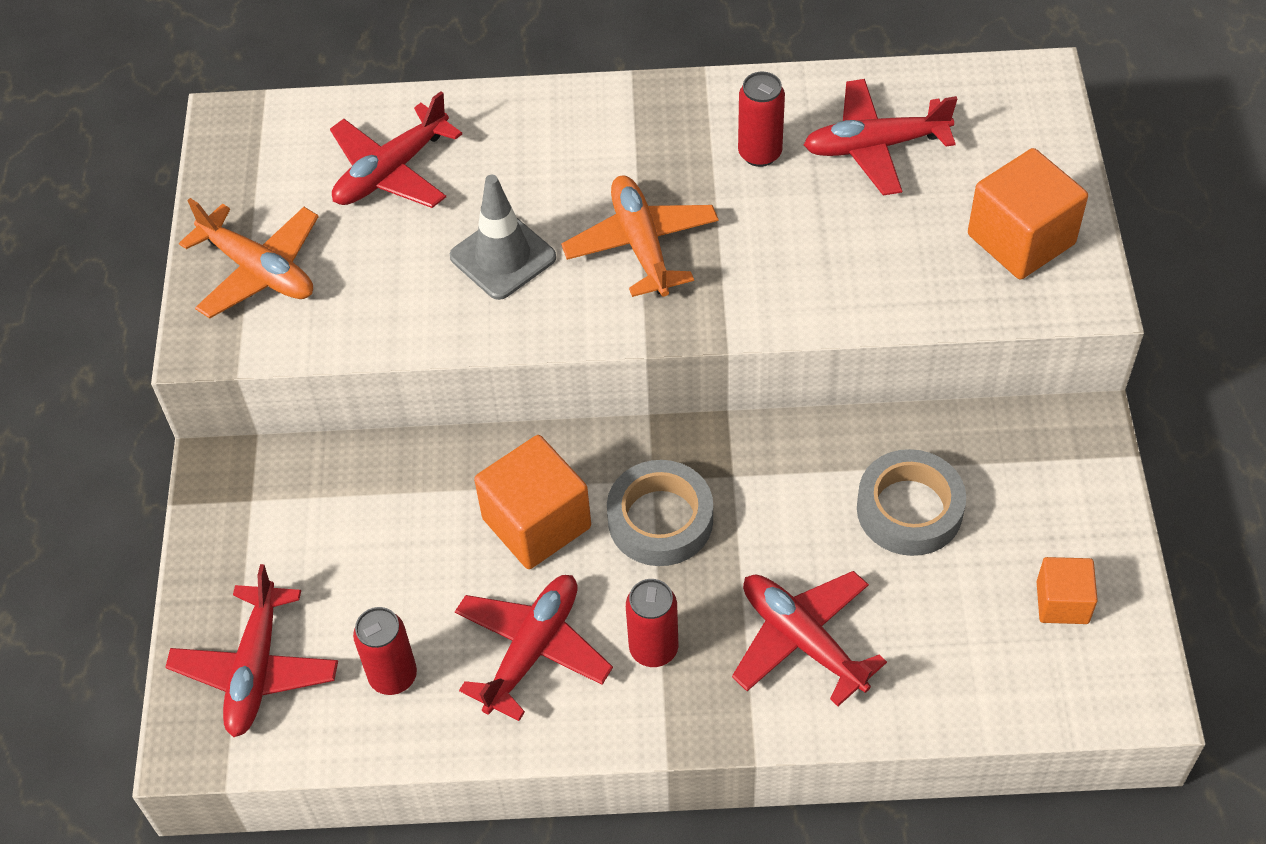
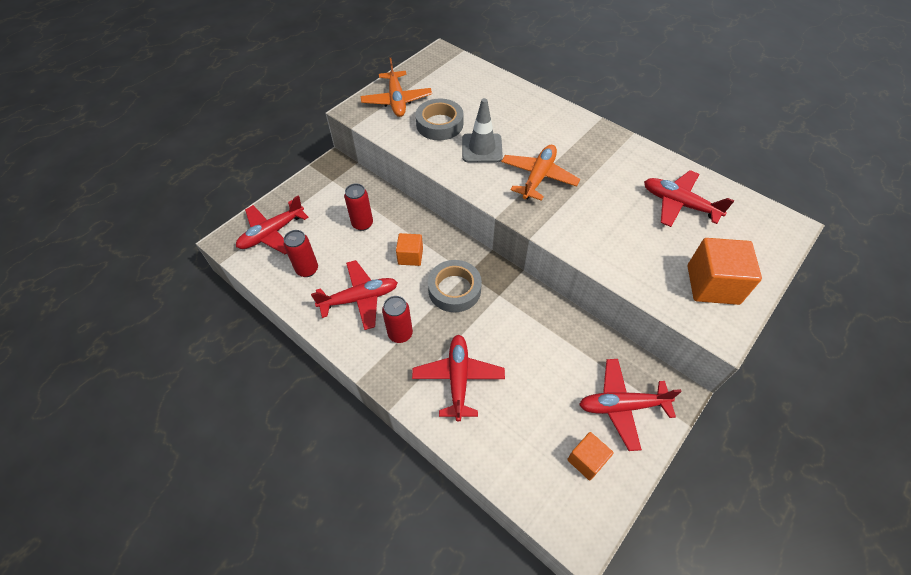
camera: 40 degrees right, 0 degrees up
(391, 171) = (475, 97): red plane -> red plane (622, 406)
(536, 523) = (410, 256): orange cube -> orange cube, size x0.59
(760, 153) = (623, 176): red can -> red can (362, 224)
(909, 509) = (557, 364): grey tape -> grey tape (439, 124)

